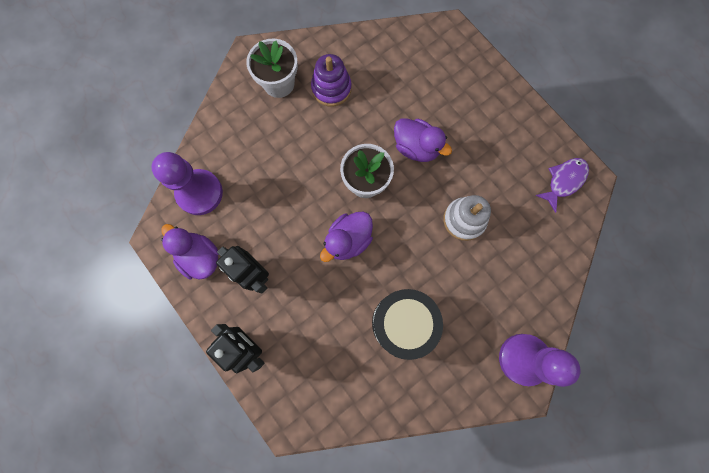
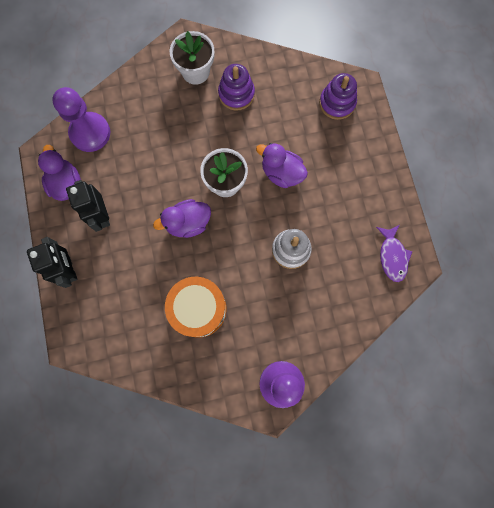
camera: 25 degrees right, 0 degrees up
(403, 323) = (198, 309): black drum -> orange drum
(416, 147) = (281, 173): purple duck -> purple duck turned 150 degrees clockwise
(435, 55) = (337, 103): none -> purple stacking toy
(563, 181) = (392, 256): purple fish -> purple fish turned 105 degrees clockwise

